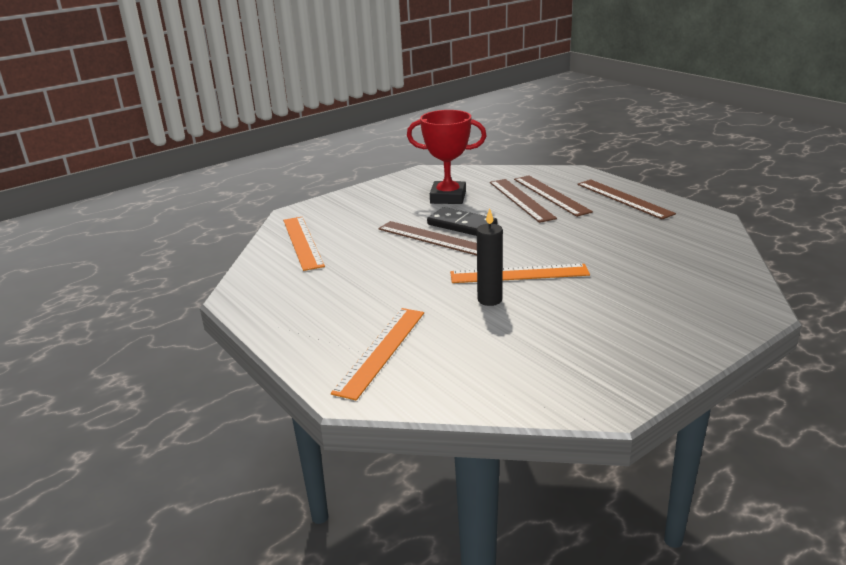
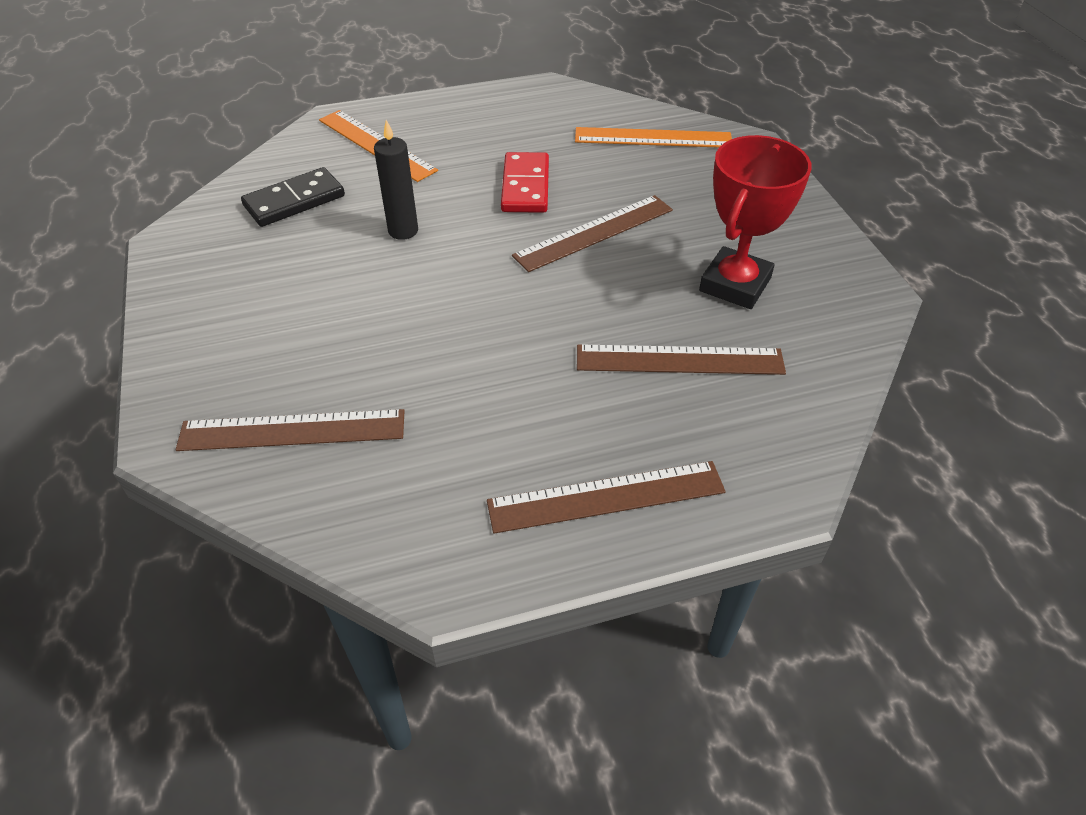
camera: 110 degrees right, 20 degrees up
(397, 271) = (525, 186): none -> red domino
(462, 225) = (620, 268): black domino -> black domino (294, 201)
(519, 274) = (441, 271): orange ruler -> none
(551, 195) = (679, 404): brown ruler -> brown ruler (292, 430)

